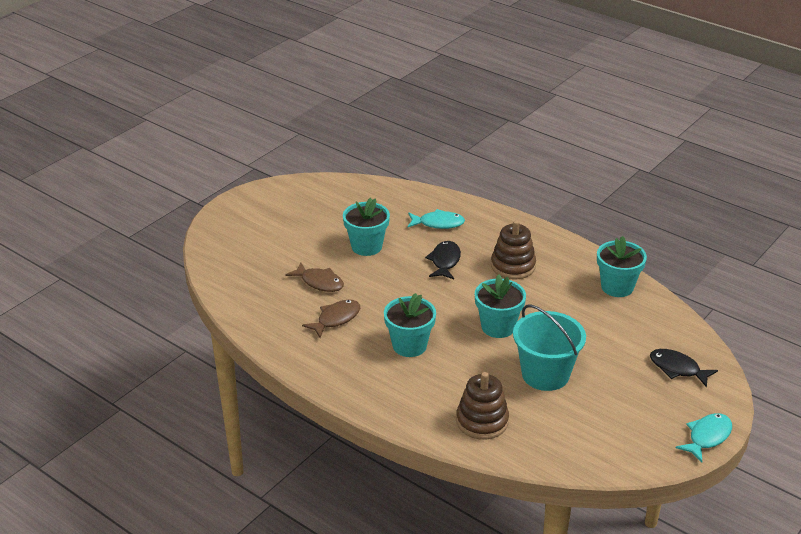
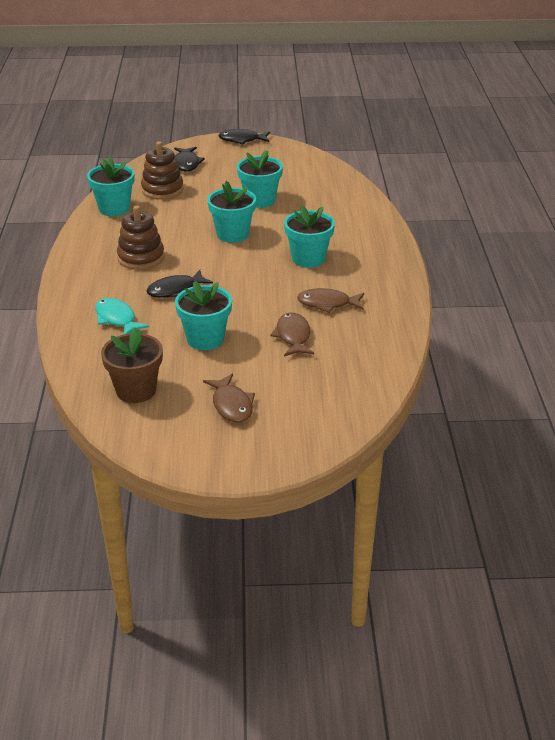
camera: 130 degrees left, 0 degrees up
(286, 225) = (231, 405): none -> brown fish
(349, 200) = (136, 390): none -> brown flower pot
(482, 421) = (340, 204): brown stacking toy -> brown stacking toy (162, 190)
(545, 374) = (260, 200): turquoise bucket -> turquoise flower pot
(707, 437) = (242, 140): turquoise fish -> black fish

